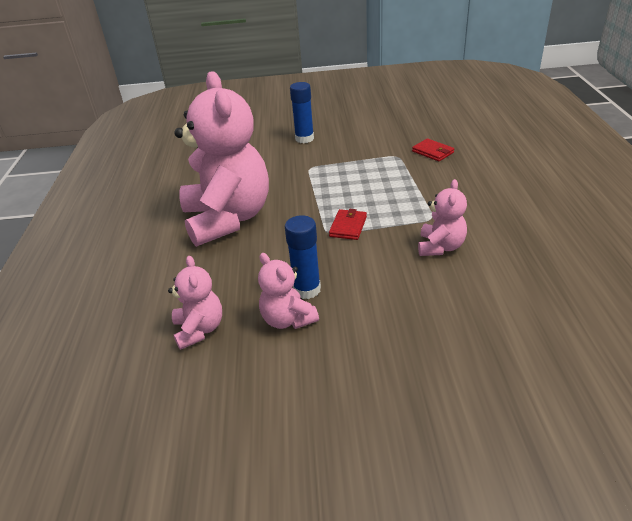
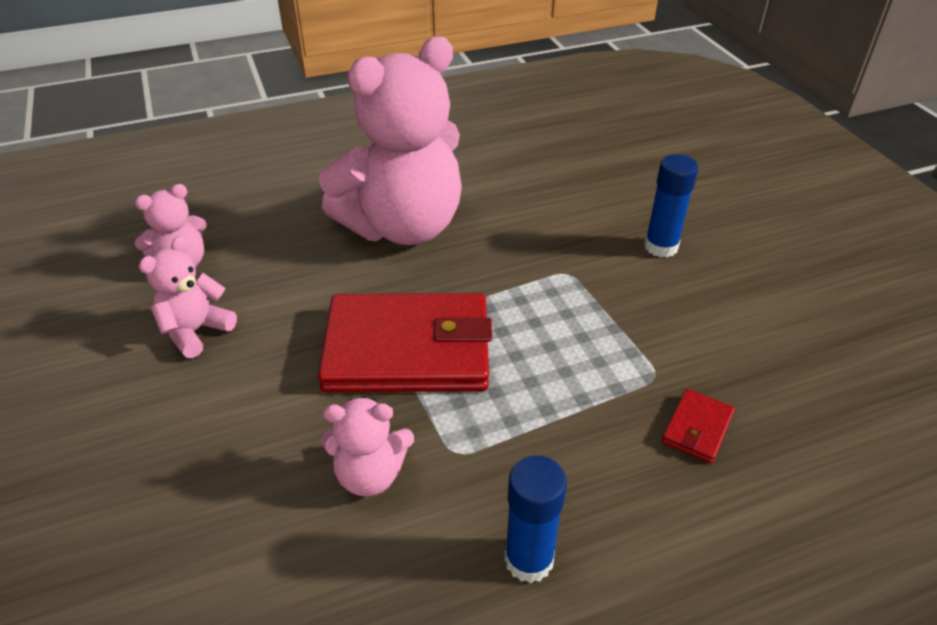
camera: 70 degrees right, 5 degrees up
(307, 289) = (254, 336): blue glue stick -> blue glue stick (529, 559)
(348, 226) = (408, 349): red wallet -> red wallet, size x2.45

